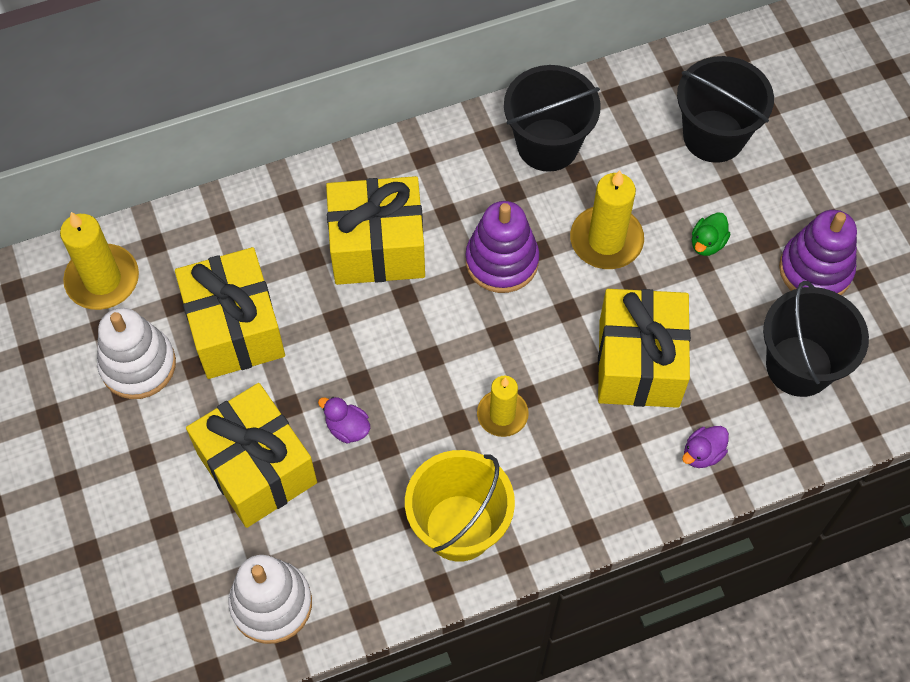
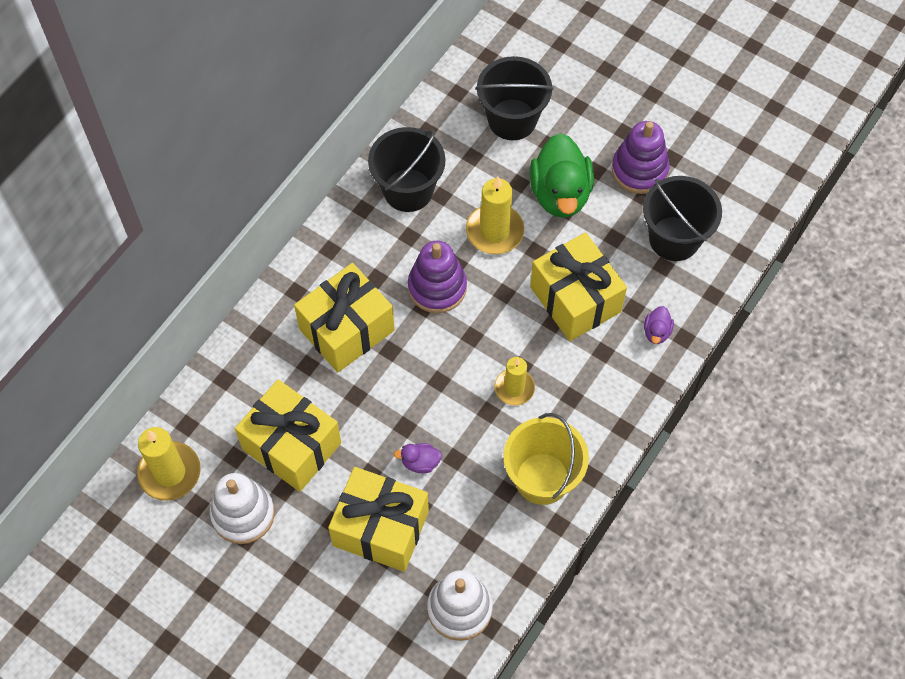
camera: 35 degrees left, 0 degrees up
(707, 243) = (560, 194): green duck -> green duck, size x2.27

